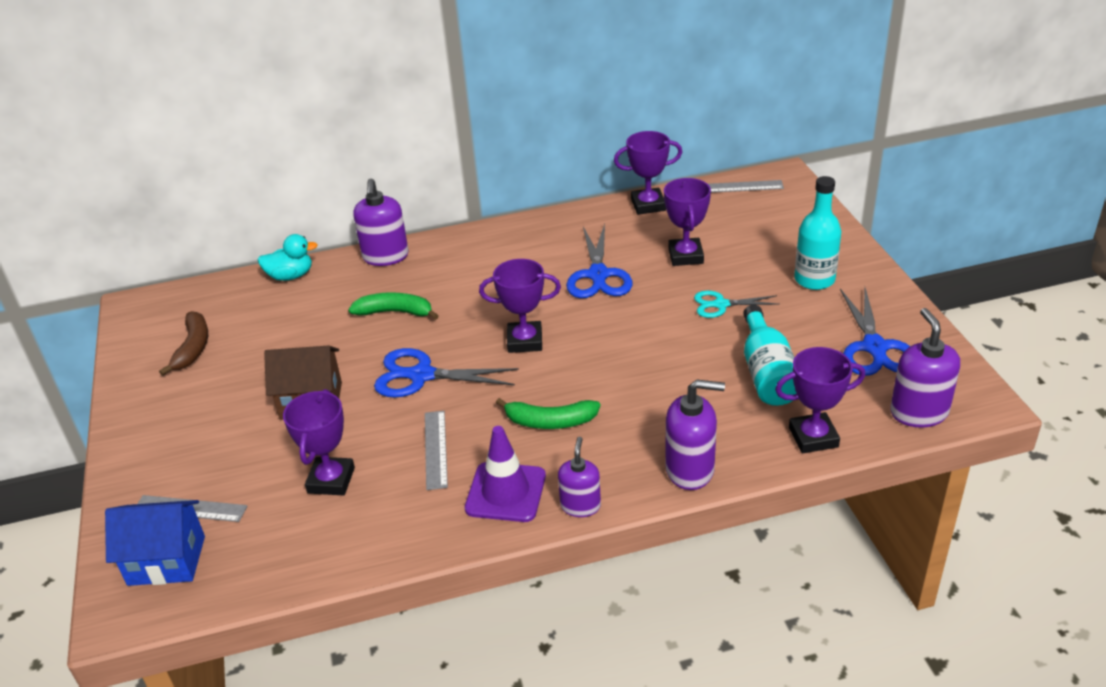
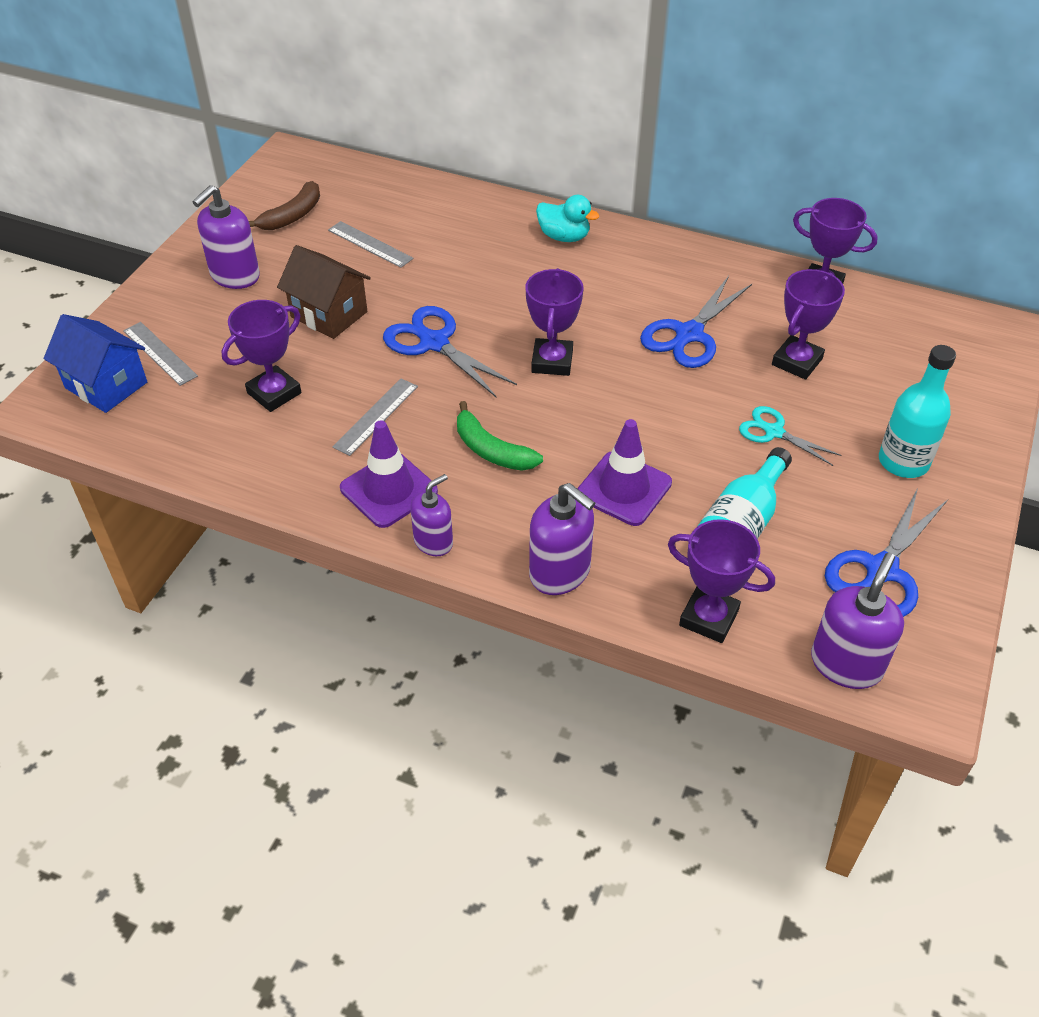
camera: 35 degrees right, 10 degrees up
(290, 276) = (427, 190): turquoise duck -> turquoise duck (564, 237)
(385, 256) = (521, 213): purple soap dispenser -> purple soap dispenser (235, 276)
(395, 312) = (474, 271): green banana -> none
(525, 341) = (552, 361): purple trophy -> purple trophy turned 60 degrees clockwise
(669, 393) = (624, 489): none -> purple traffic cone
(740, 187) = (943, 318): grey ruler -> grey ruler (370, 244)

